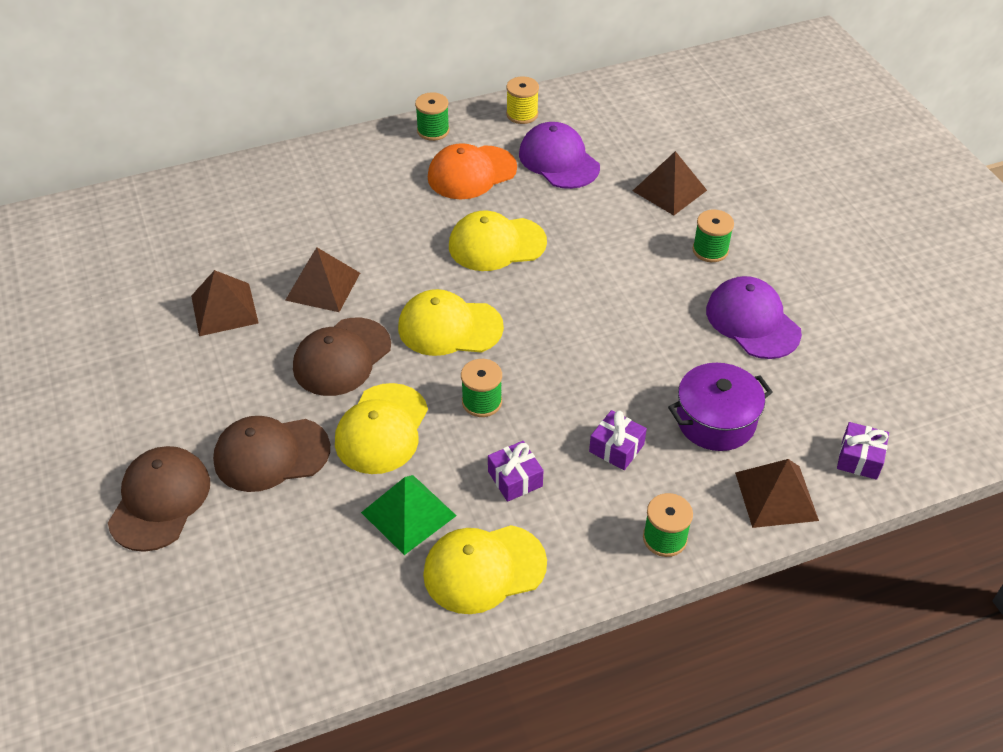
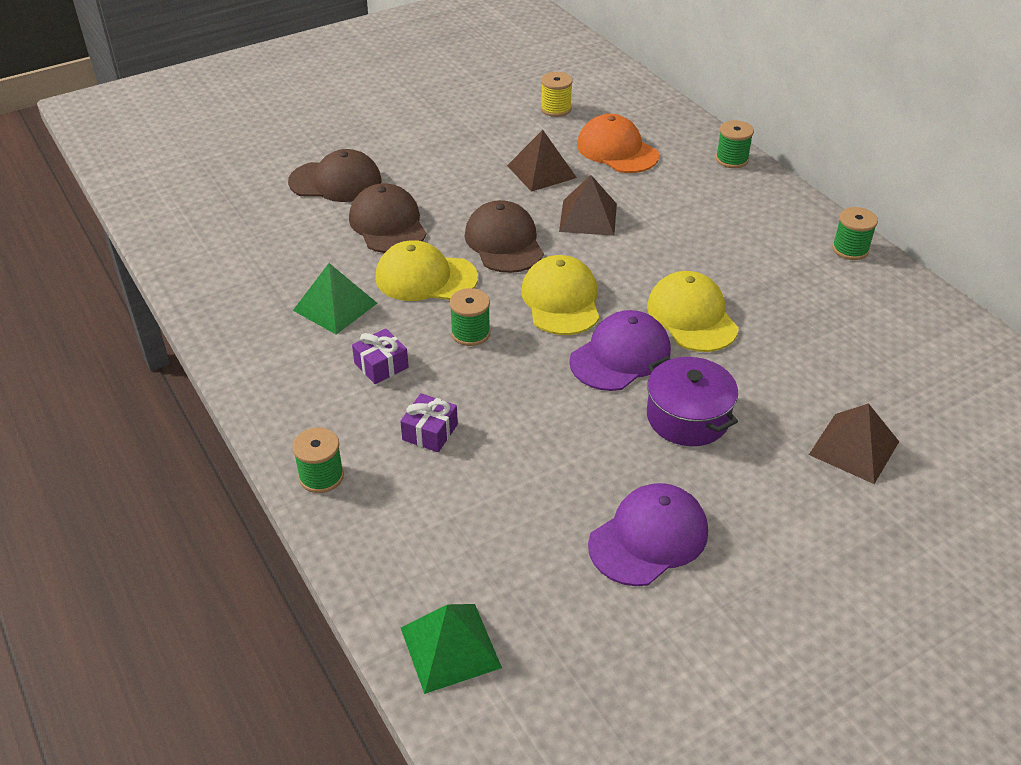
camera: 80 degrees right, 5 degrees down
(342, 357) = (504, 242): brown cap -> brown cap turned 45 degrees clockwise
(471, 173) = (796, 285): orange cap -> orange cap (617, 150)
(484, 569) = (280, 358): yellow cap -> none
(522, 114) = (922, 310): yellow spool -> yellow spool (556, 109)
(559, 160) = (856, 347): purple cap -> purple cap (620, 356)
(710, 250) = (759, 492): green spool -> green spool (732, 159)
(715, 420) = (482, 509): purple pot -> purple pot (687, 417)
(776, 496) = (384, 566): brown pyramid -> none
(859, 458) = (450, 647): purple gift -> green pyramid

